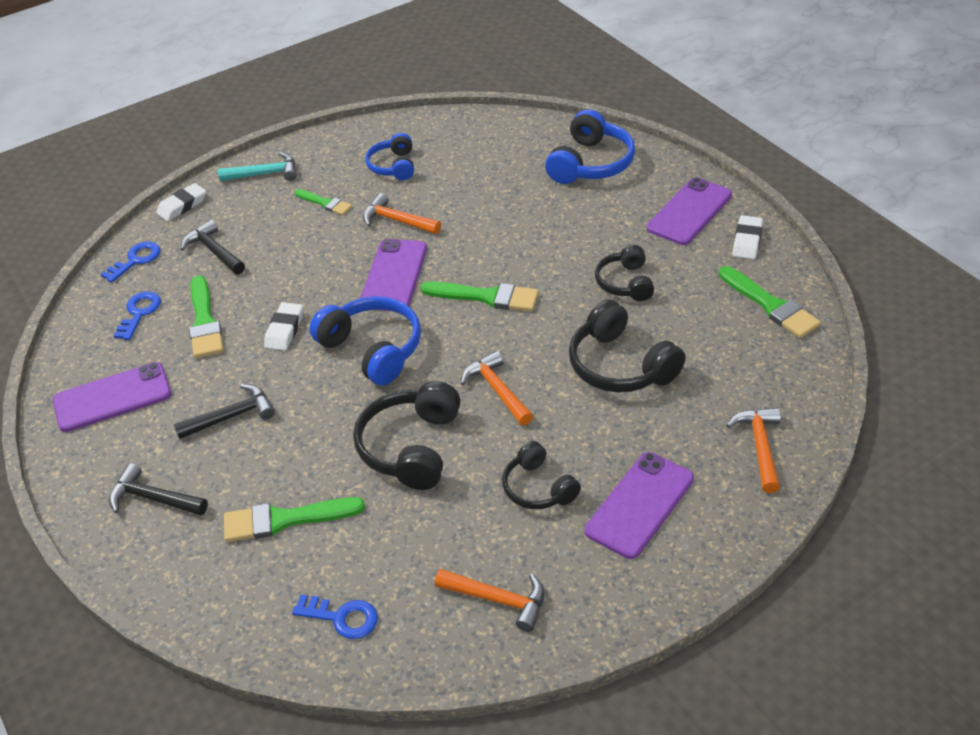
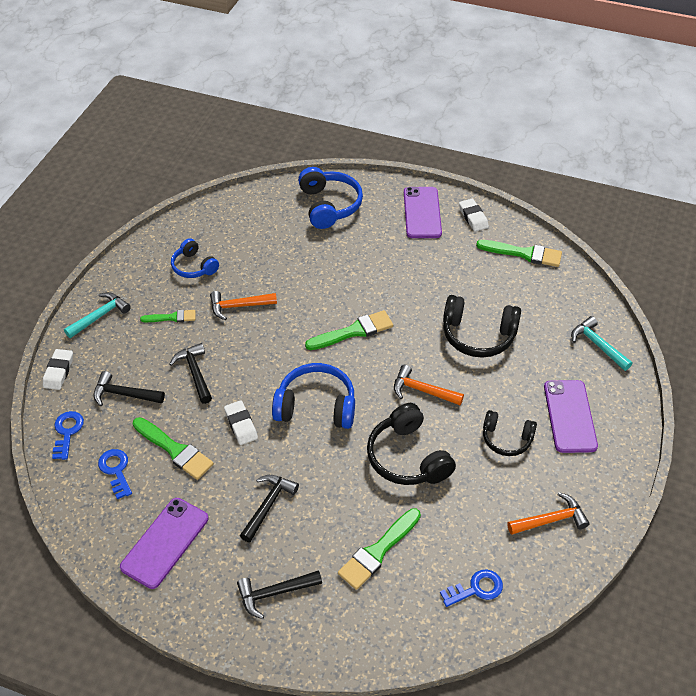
camera: 40 degrees left, 5 degrees up
(293, 262) = (195, 373): none -> black hammer
(394, 275) = (277, 347): purple phone -> none
(625, 283) = (429, 279): black headphones -> none
(760, 447) = (597, 345): orange hammer -> turquoise hammer

